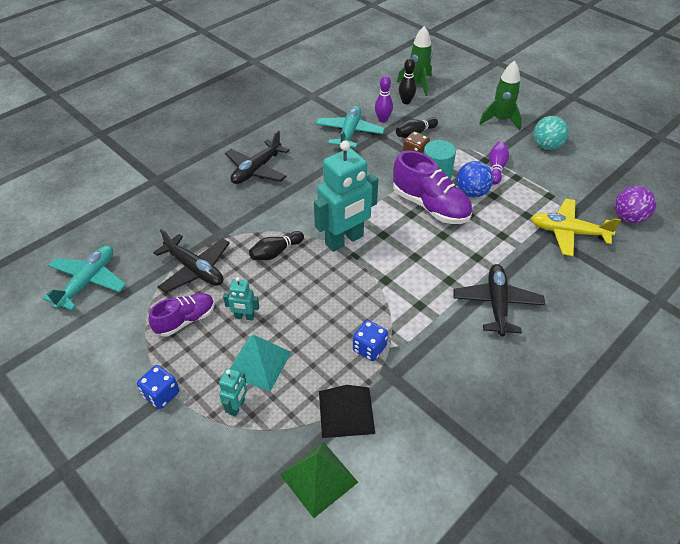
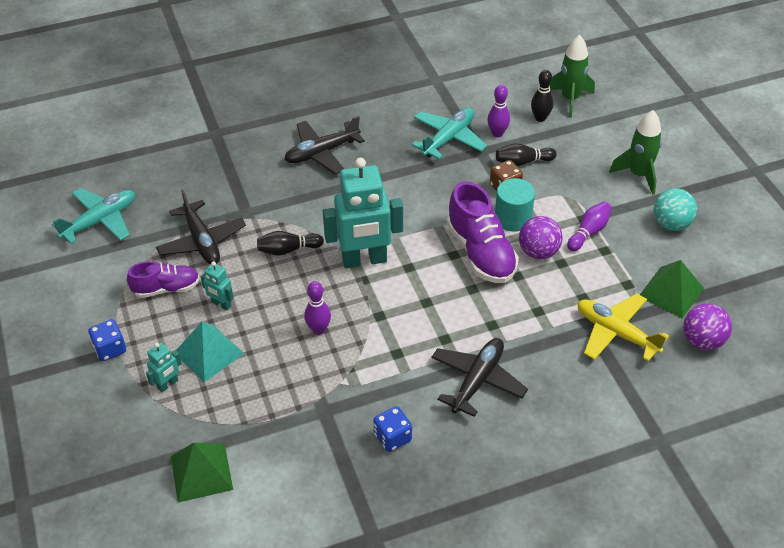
camera: 25 degrees right, 0 degrees up
(343, 308) = (319, 329): none -> purple bowling pin
(346, 412) = (260, 426): black pyramid -> none
(369, 348) = (319, 377): blue dice -> blue dice (392, 437)
(471, 193) = (538, 252): blue ball -> purple ball
(582, 191) = (671, 292): none -> green pyramid

